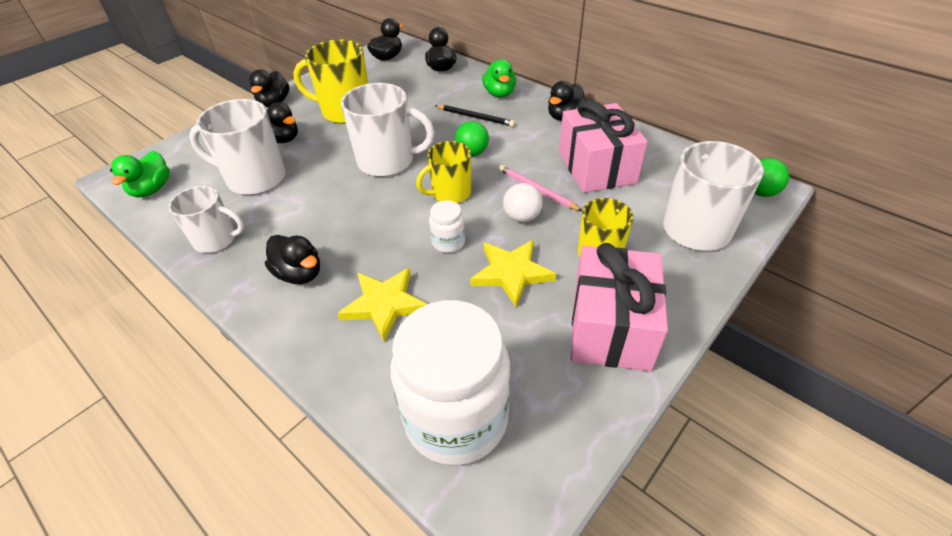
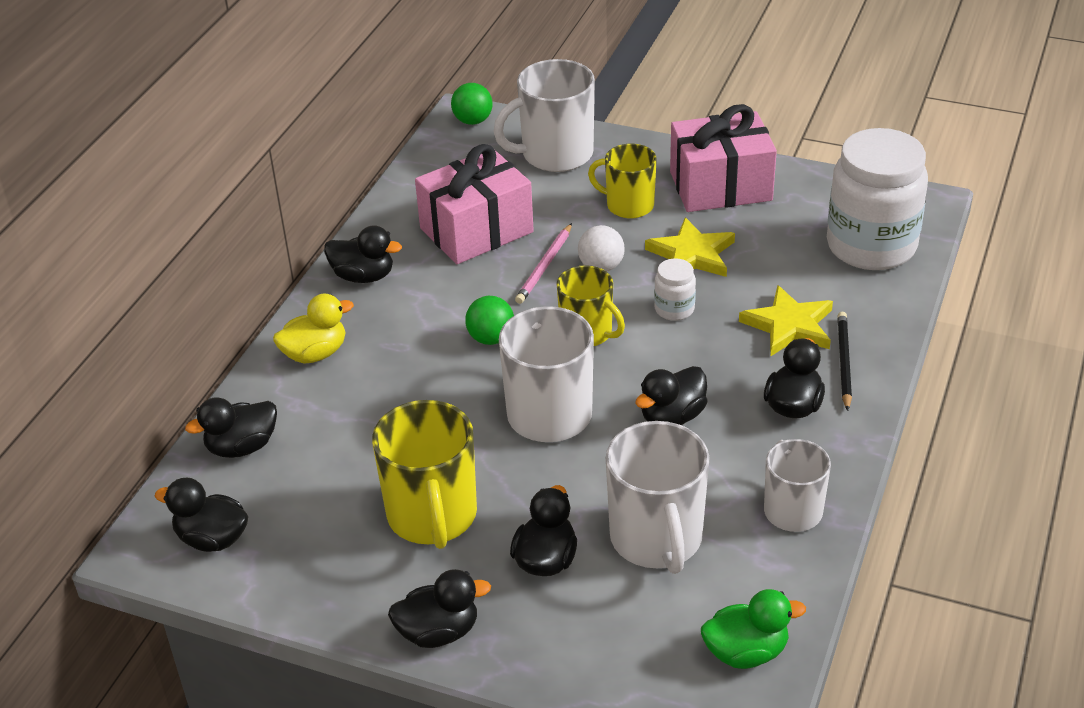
camera: 110 degrees left, 5 degrees down
(341, 210) = (672, 416): none -> black duck
(475, 117) = (396, 360): black pencil -> black pencil (843, 362)
(499, 93) = (315, 353): green duck -> yellow duck

